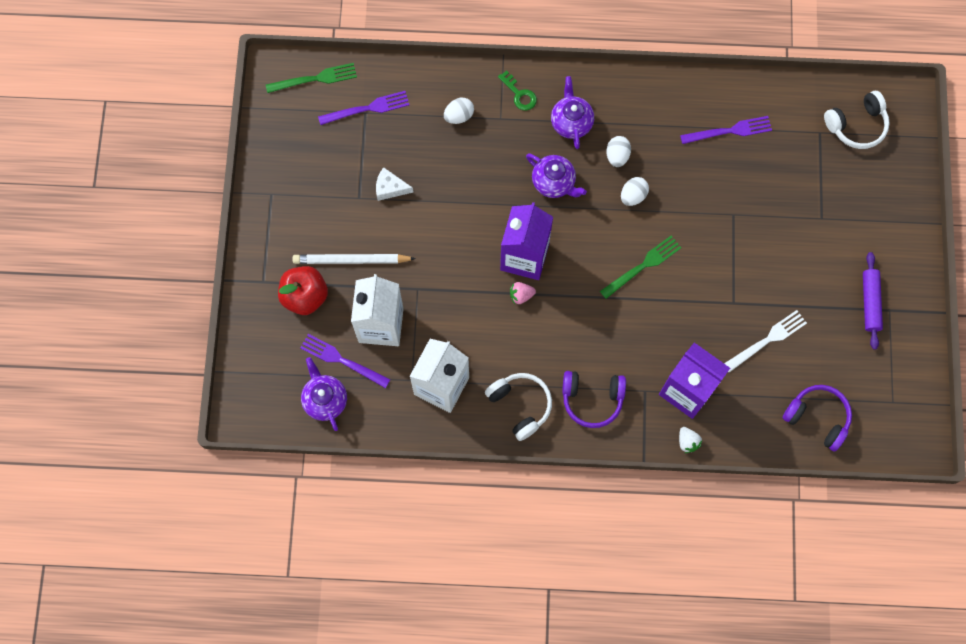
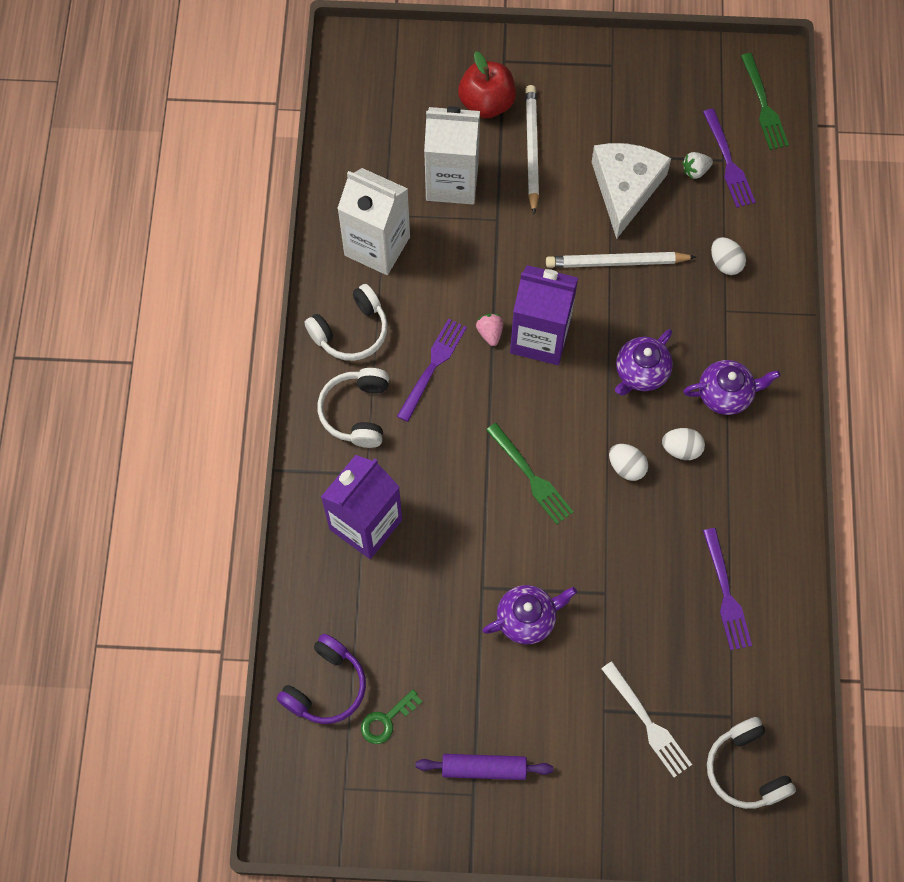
camera: 90 degrees right, 5 degrees down
(325, 399) = (363, 126): purple teapot -> purple teapot (527, 618)
(341, 360) = (409, 142): purple fork -> purple fork (433, 366)
(390, 188) = (625, 188): white cheese -> white cheese, size x2.01
(458, 197) = (616, 262): none -> white pencil
(519, 94) = (760, 333): green key -> green key (386, 720)
(592, 399) = (357, 412): purple headphones -> white headphones
(687, 442) = (300, 522): white strawberry -> white strawberry (695, 170)
(767, 340) = (432, 628): white fork -> white fork (648, 723)

